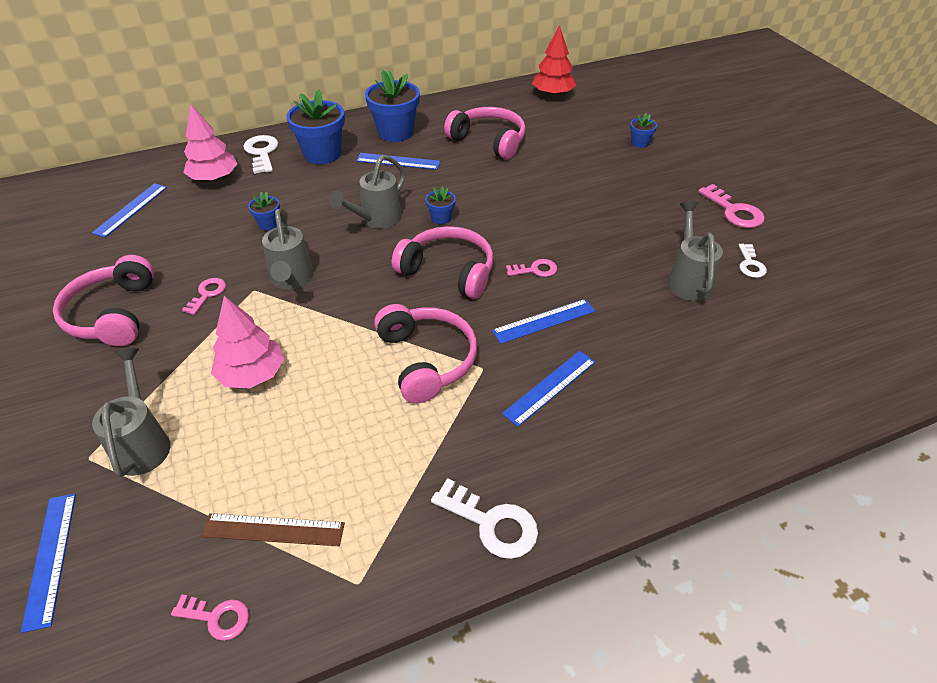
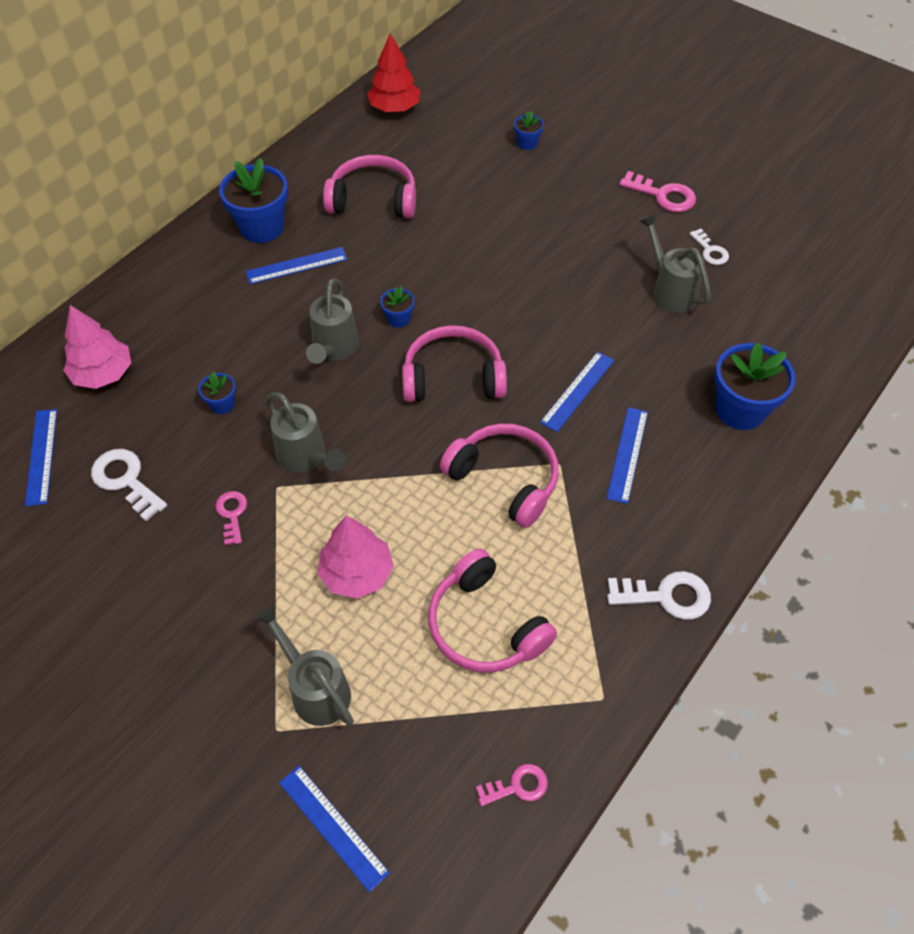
camera: 30 degrees left, 10 degrees up
(113, 314) = (151, 583): pink headphones -> pink headphones (485, 625)
(262, 152) = (128, 316): white key -> white key (125, 480)
(273, 530) = (501, 697): brown ruler -> none
(322, 154) = (202, 290): blue flower pot -> blue flower pot (740, 410)
(535, 270) = (532, 339): pink key -> none

